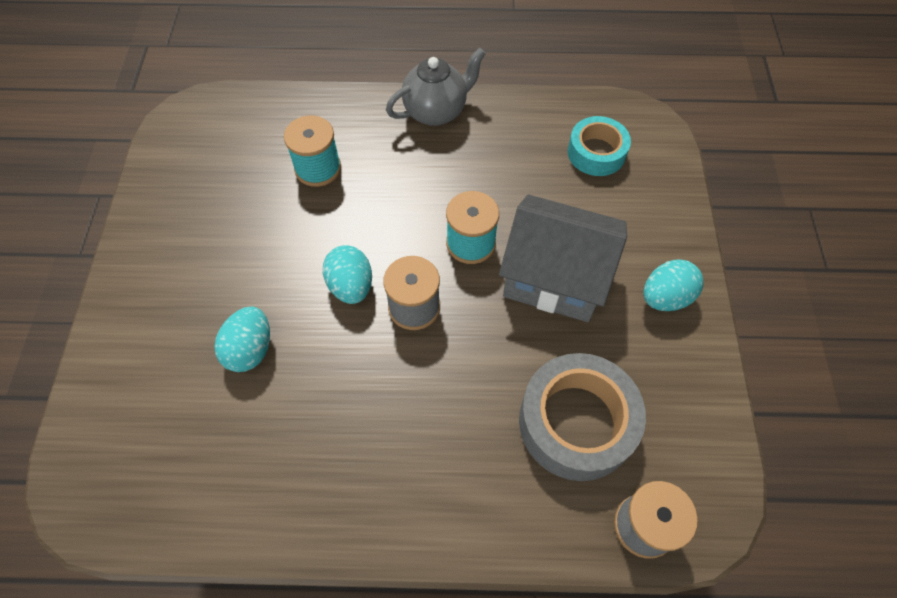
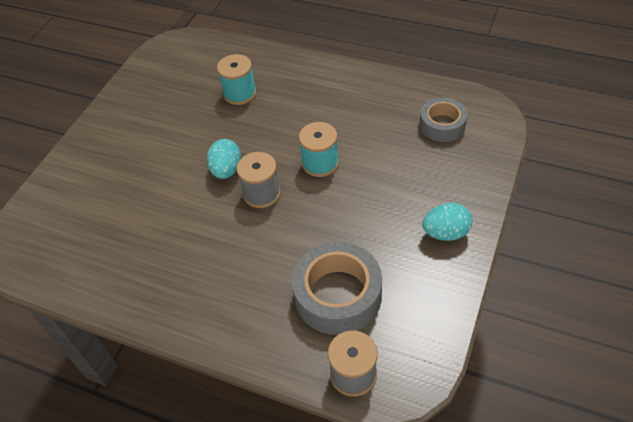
camera: 25 degrees right, 10 degrees down
(250, 349) = (145, 192): turquoise egg -> none
(436, 111) = (337, 74): grey teapot -> none
(555, 277) = (369, 199): grey house -> none
(596, 153) = (442, 125): turquoise tape -> grey tape

